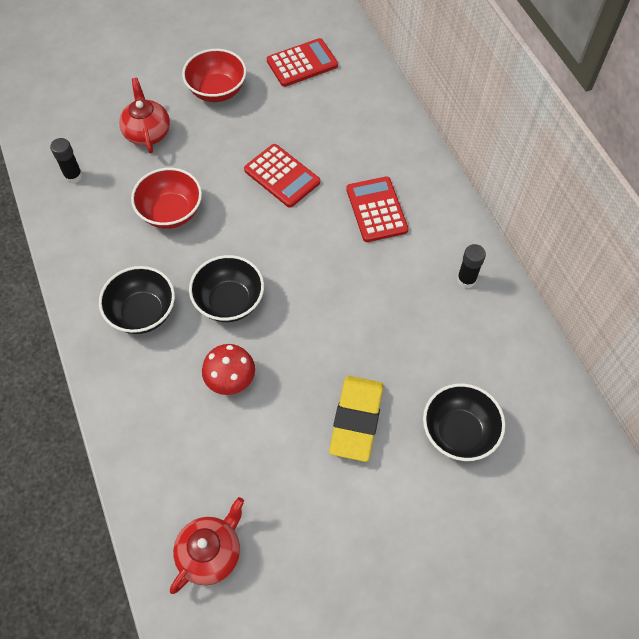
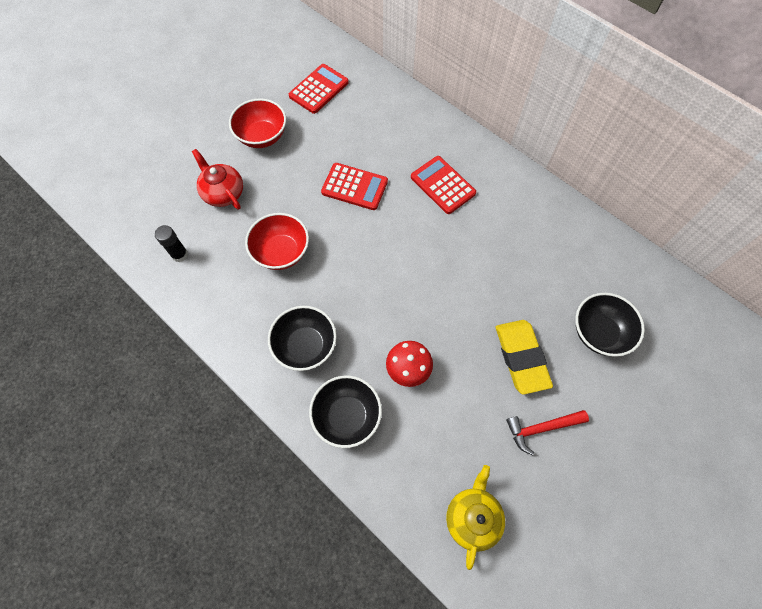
camera: 25 degrees left, 5 degrees up
(211, 553) = (472, 517): red teapot -> yellow teapot
(229, 301) = (371, 306): black bowl -> black bowl (347, 416)
(335, 500) = (541, 428): none -> red hammer
(466, 280) = (538, 213): black glue stick -> none

